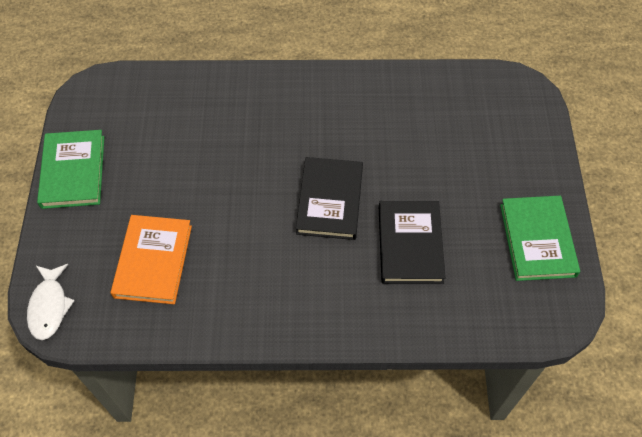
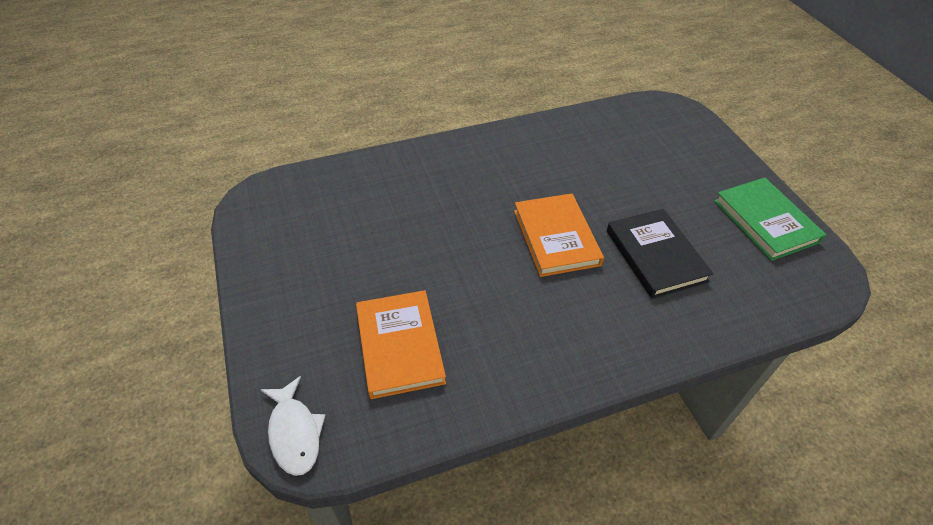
camera: 20 degrees left, 10 degrees down
(73, 171) = (266, 279): green book -> none
(329, 200) = (556, 237): black book -> orange book

